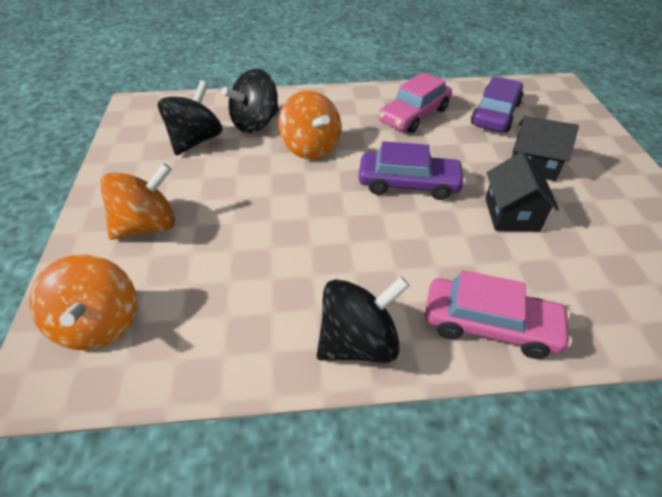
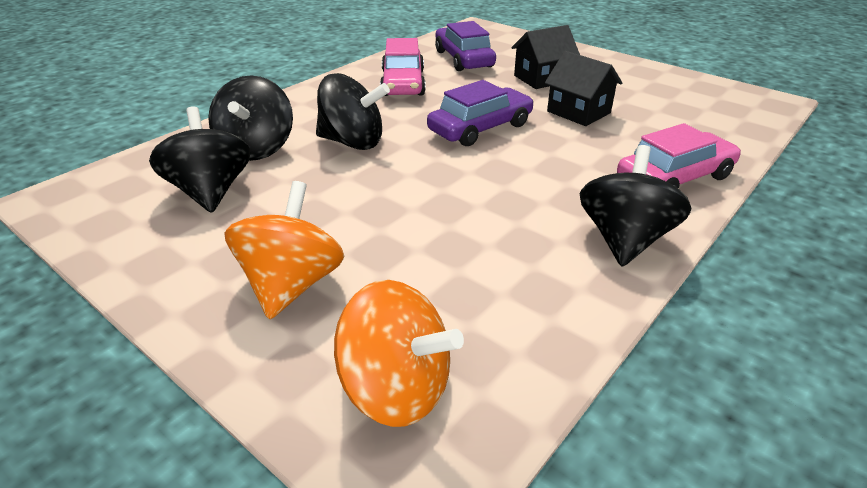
camera: 45 degrees left, 10 degrees down
(311, 148) = (352, 142): orange spinning top -> black spinning top

